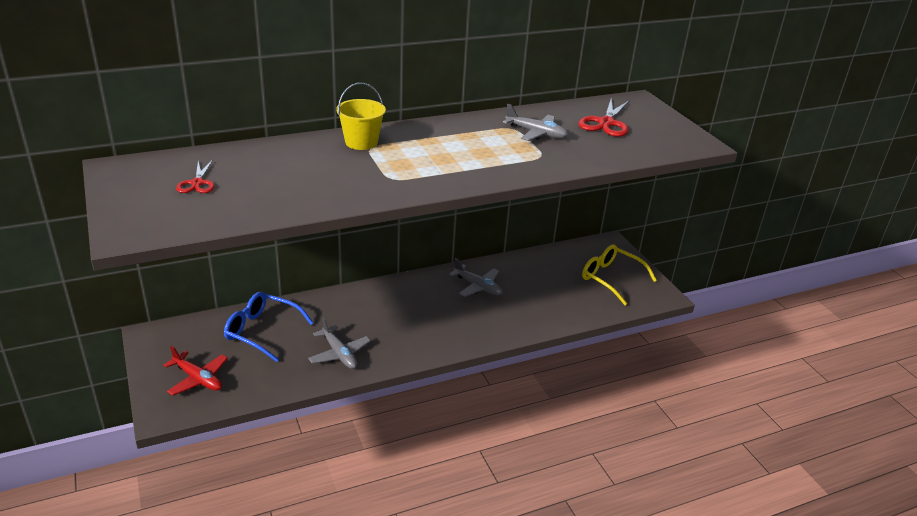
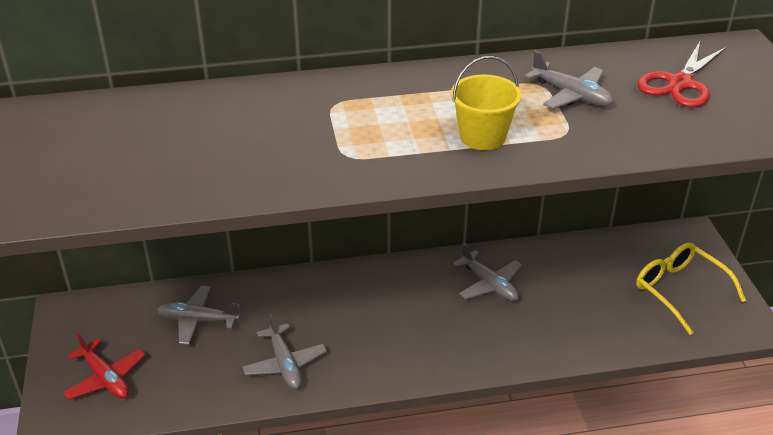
camera: 15 degrees right, 5 degrees up
(197, 183) = (97, 145): red scissors -> none
(262, 331) = (198, 320): blue glasses -> grey plane
(361, 142) = (324, 95): yellow bucket -> yellow bucket (482, 137)

